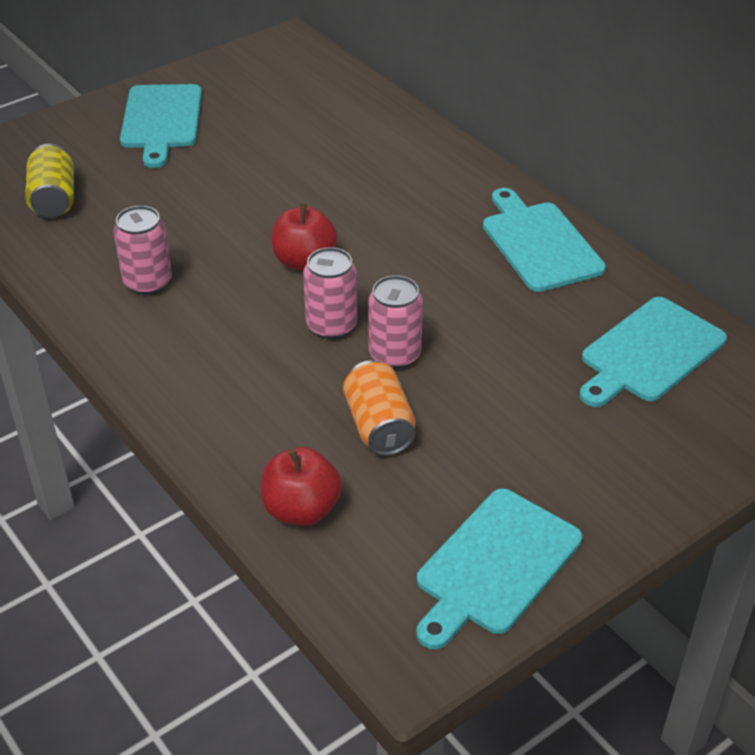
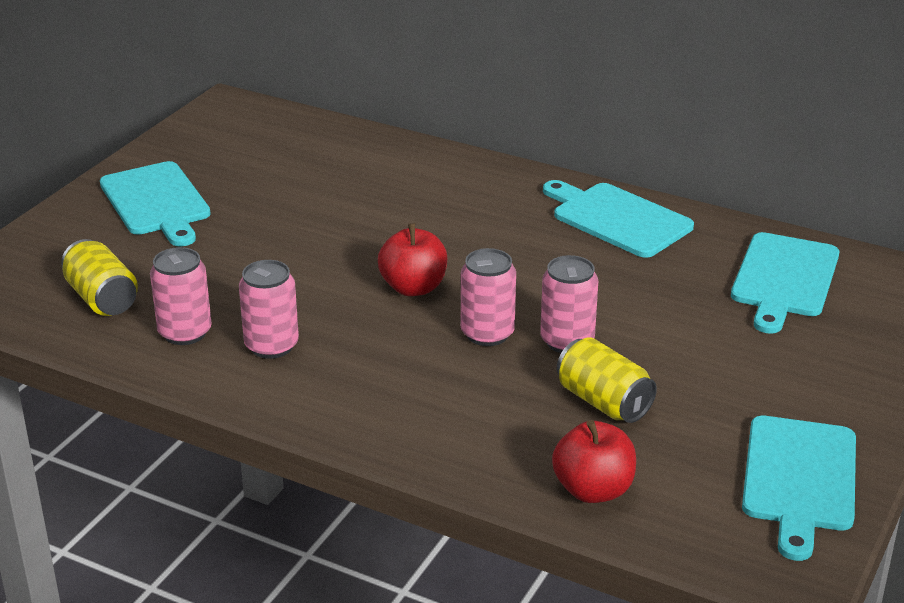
camera: 25 degrees left, 10 degrees down
(91, 249) = (185, 333): none -> pink can
(379, 426) = (603, 402): orange can -> yellow can

